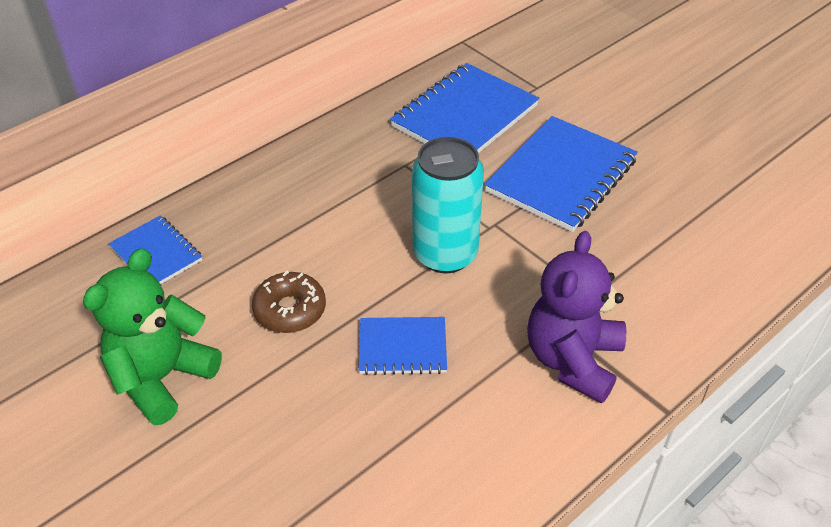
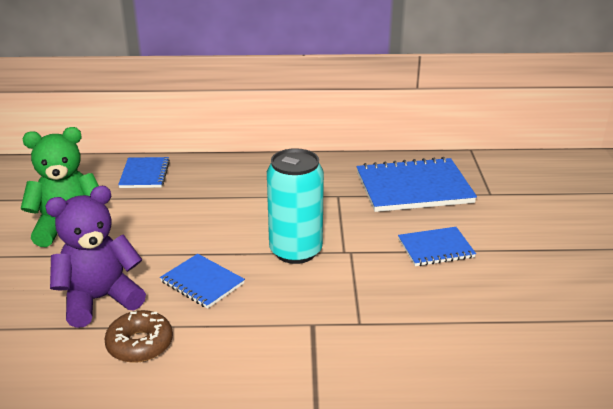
camera: 40 degrees right, 15 degrees down
(290, 310) = (171, 232): brown donut -> brown donut (140, 344)
(561, 176) = (435, 248): blue notebook -> blue notebook, size x0.55
(573, 360) = (294, 349): purple teddy bear -> purple teddy bear (100, 299)

